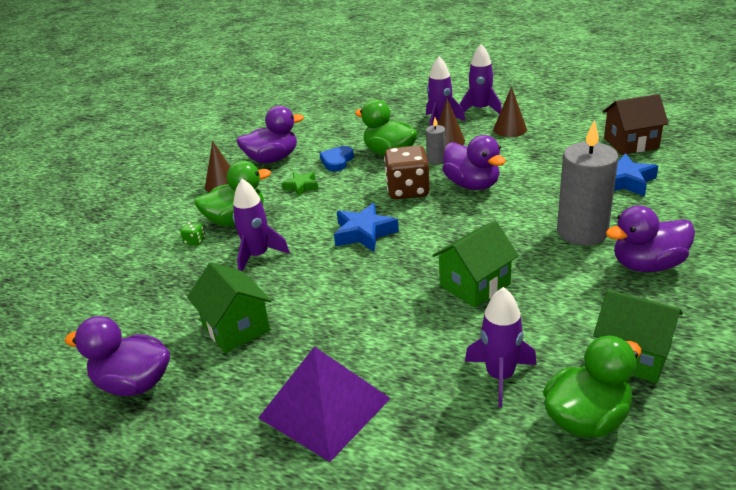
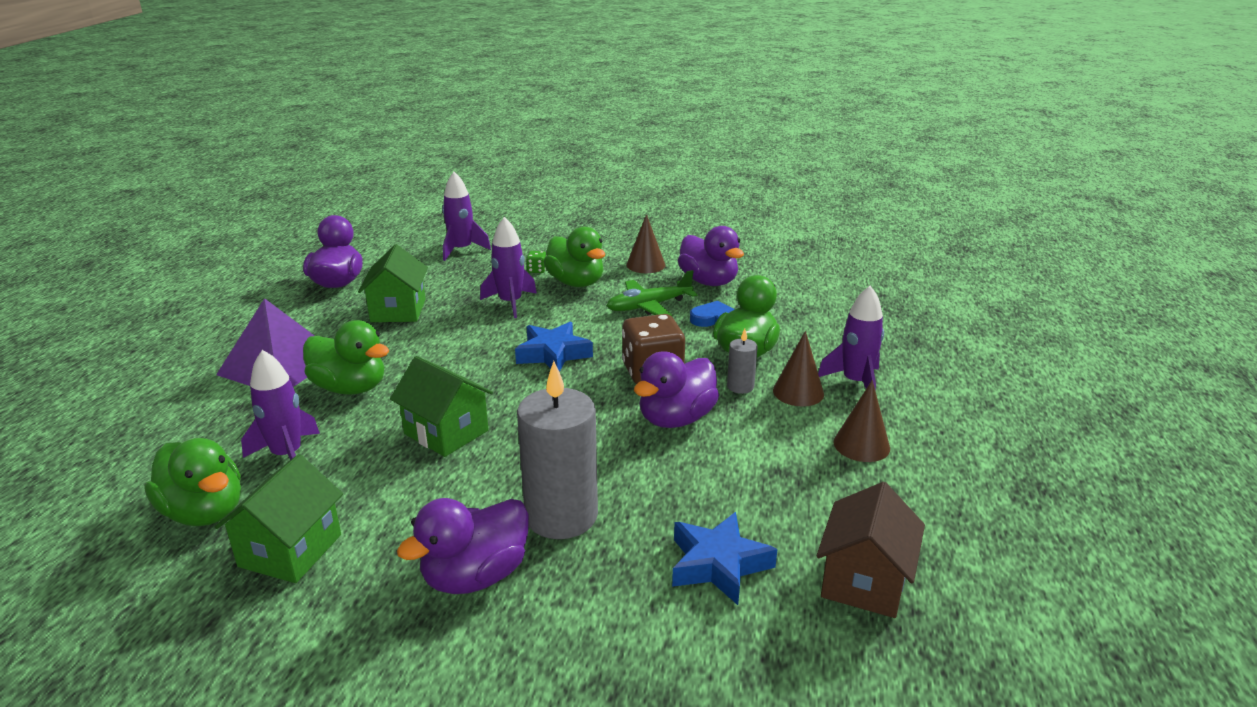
camera: 75 degrees right, 5 degrees down
(236, 328) = (398, 310): green house -> green house turned 45 degrees counterclockwise
(301, 187) = (649, 306): green star -> green plane
(389, 347) = (350, 388): none -> green duck
(480, 109) = (920, 414): purple rocket -> purple rocket (461, 250)
(631, 143) = (864, 581): brown house -> brown house turned 45 degrees clockwise
(647, 265) = (475, 576): purple duck -> purple duck turned 105 degrees counterclockwise

